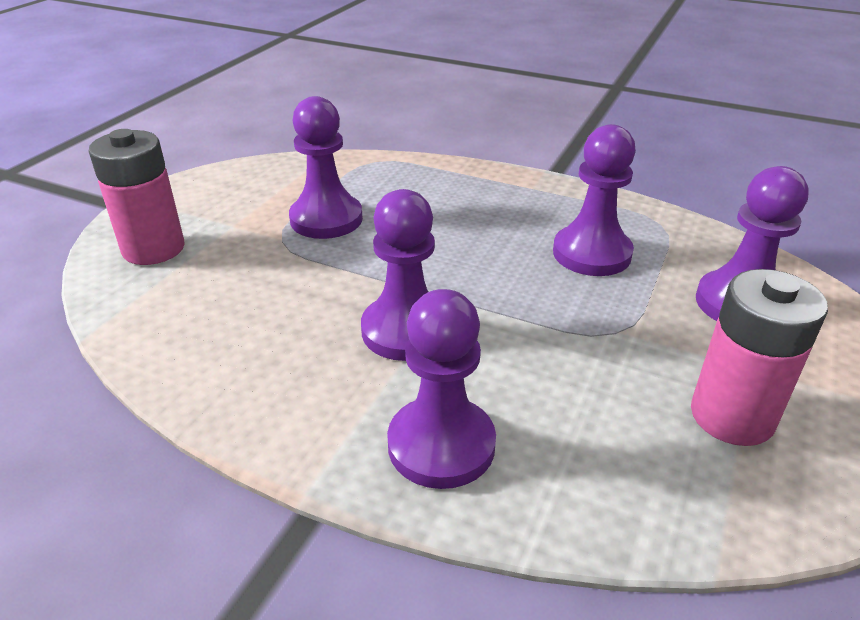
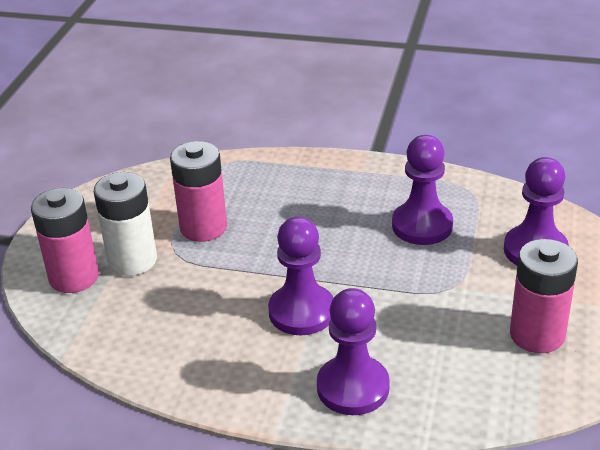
camera: 10 degrees left, 0 degrees up
(229, 241) = (132, 260): none -> white battery
(326, 219) = (203, 227): purple pawn -> pink battery

